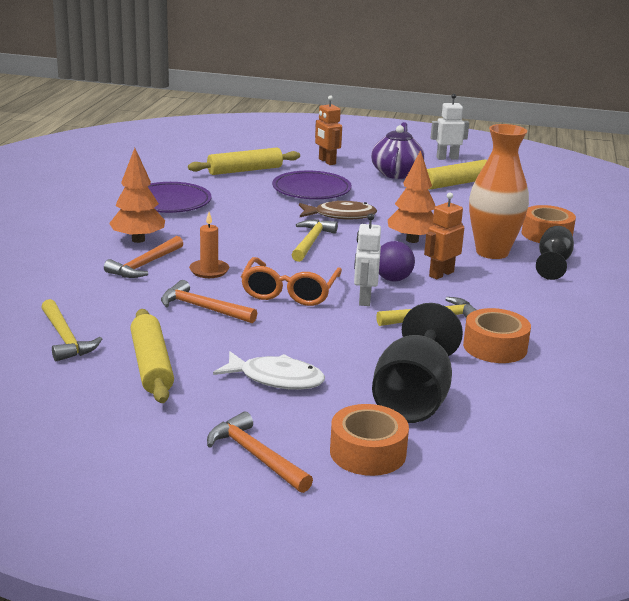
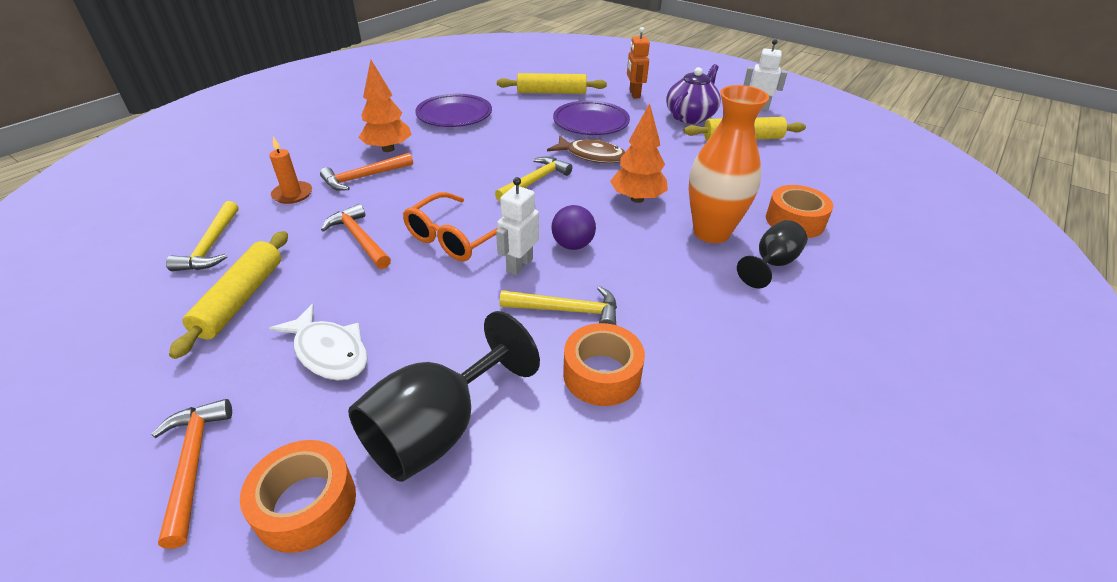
camera: 25 degrees right, 15 degrees up
(209, 271) = (410, 195): orange candle -> orange candle (292, 194)
(441, 274) = (630, 250): orange robot -> none

